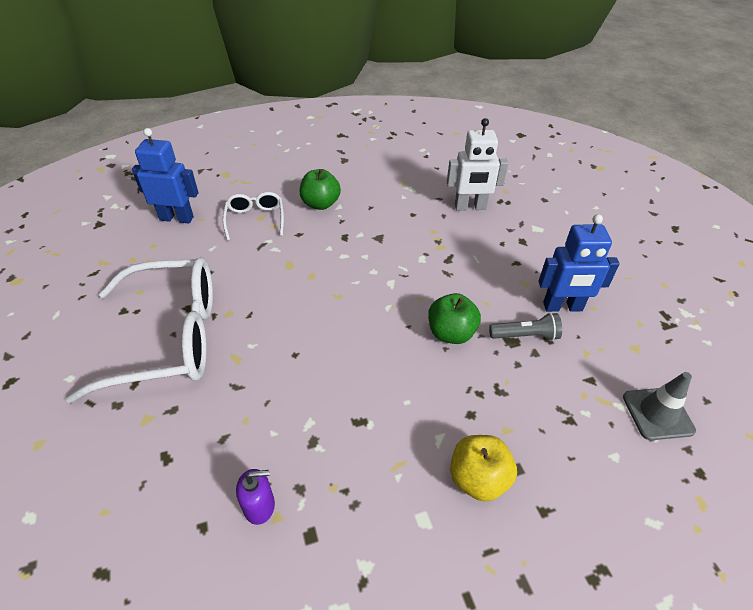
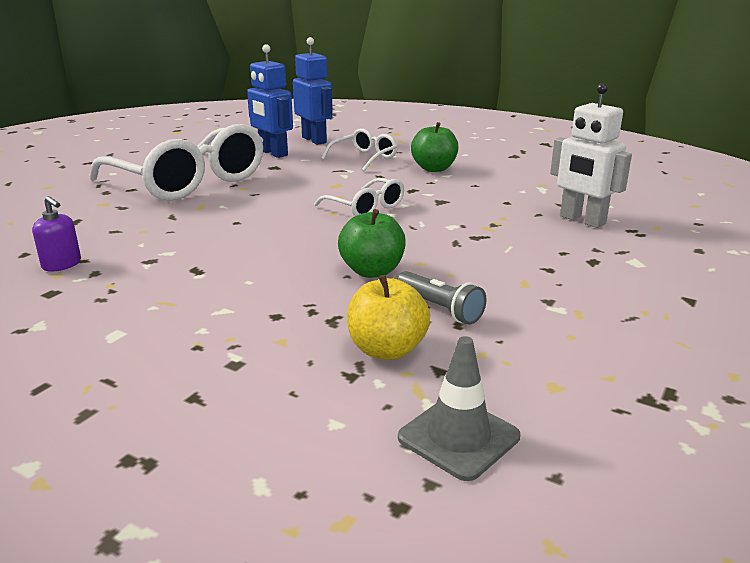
camera: 50 degrees right, 20 degrees down
(349, 276) = (366, 208): none -> white glasses
(478, 479) = (195, 345): yellow apple -> yellow apple (387, 350)
(562, 307) = (530, 316): blue robot -> blue robot (273, 153)

